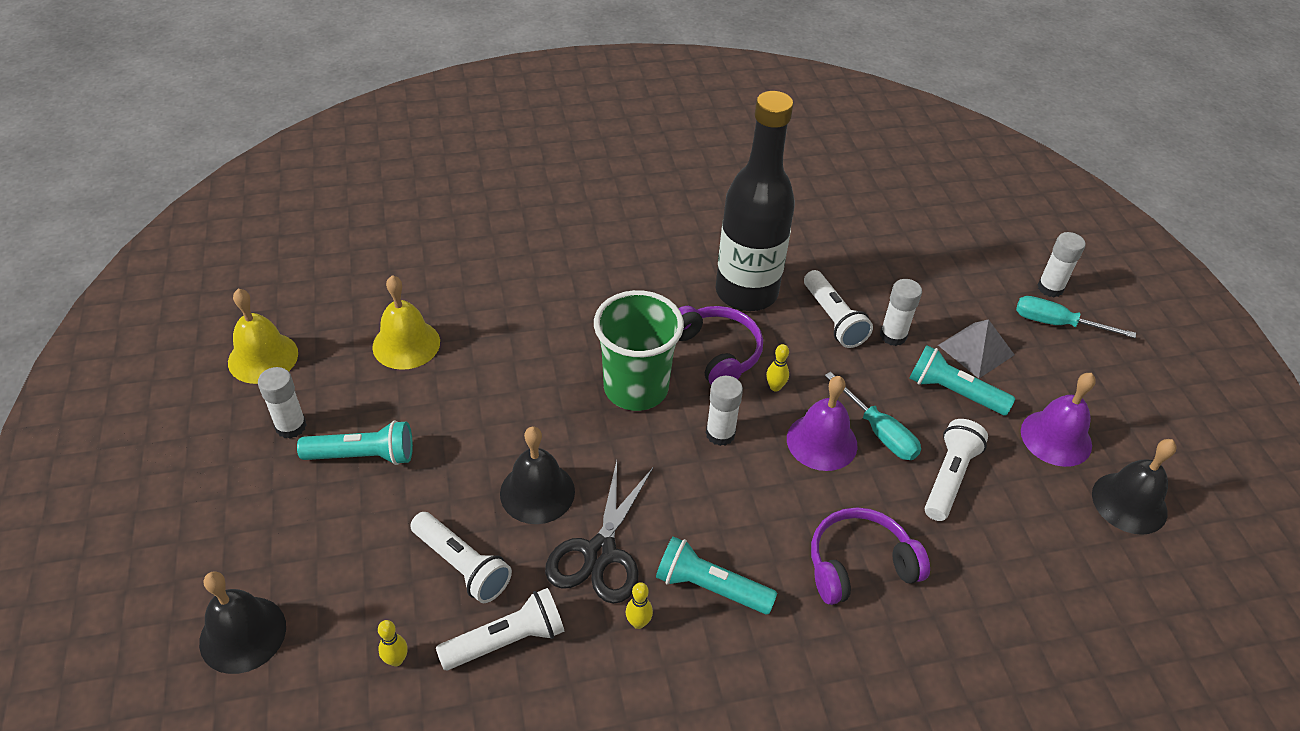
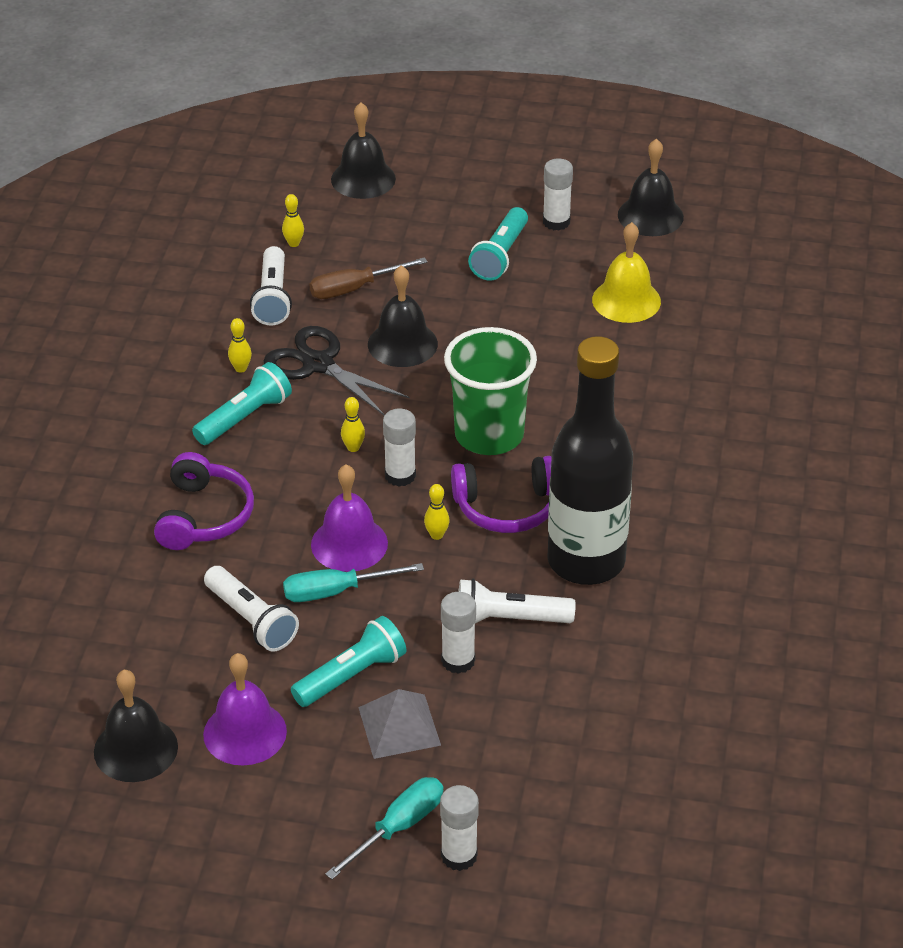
camera: 115 degrees right, 5 degrees down
(263, 357) = (650, 216): yellow bell -> black bell
(462, 566) = (354, 289): white flashlight -> brown screwdriver
(704, 480) = (353, 448): none -> yellow bowling pin

